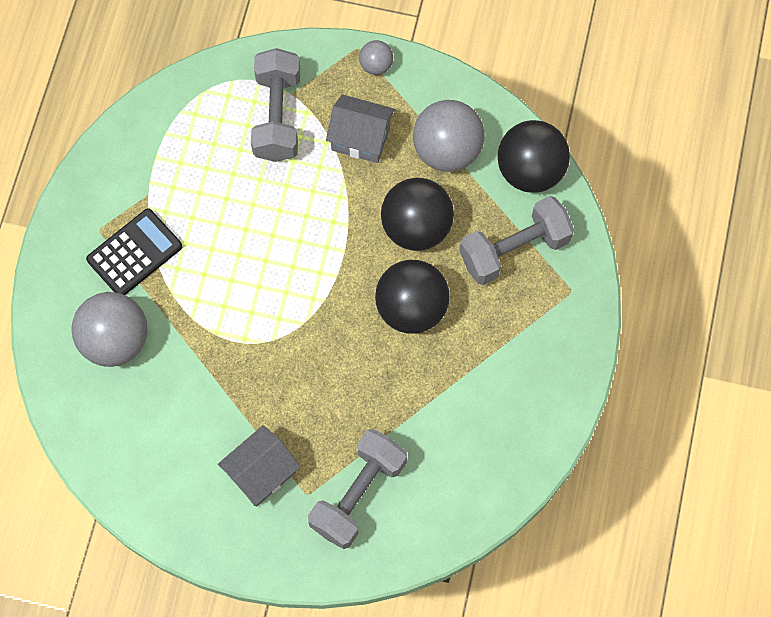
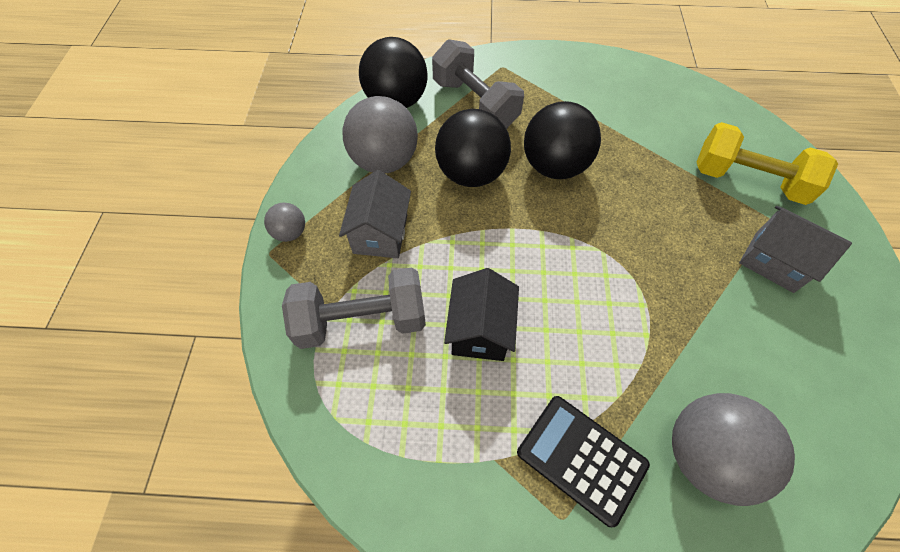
camera: 100 degrees left, 10 degrees down
(249, 204) = (480, 330): none -> black house
(358, 494) = (748, 180): grey dumbbell -> yellow dumbbell

